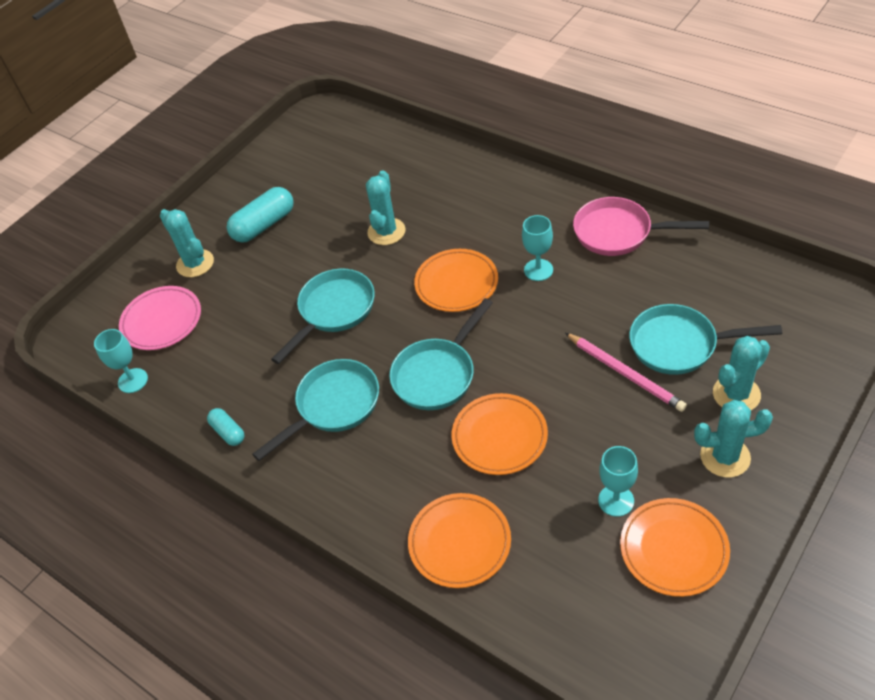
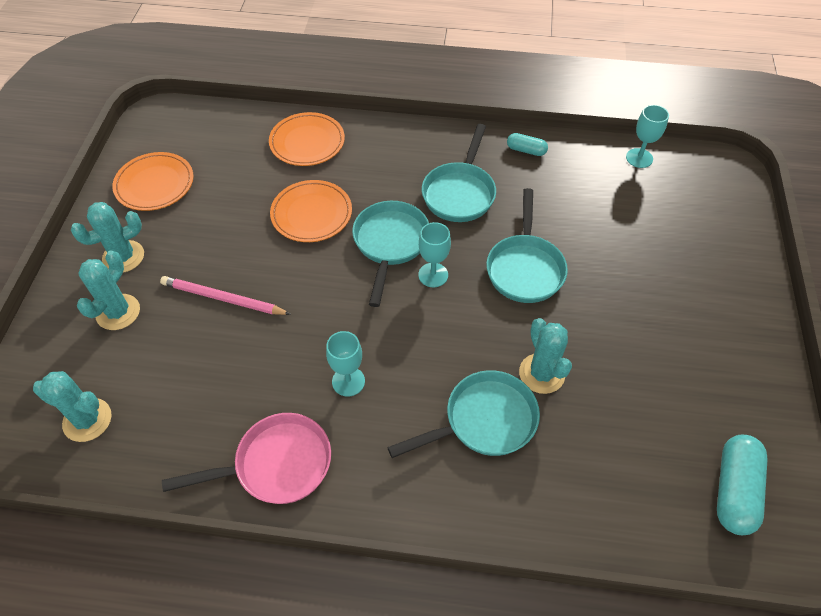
camera: 145 degrees right, 5 degrees up
(162, 321) = (671, 208): pink plate -> none
(195, 263) = (704, 269): turquoise cactus -> turquoise cactus (87, 420)
(264, 225) = (681, 335): turquoise capsule -> turquoise capsule (734, 490)
(456, 283) = (425, 336): orange plate -> none
(616, 500) = (204, 200): turquoise goblet -> turquoise goblet (433, 275)
(680, 345) = (177, 343): turquoise pan -> turquoise pan (483, 421)

